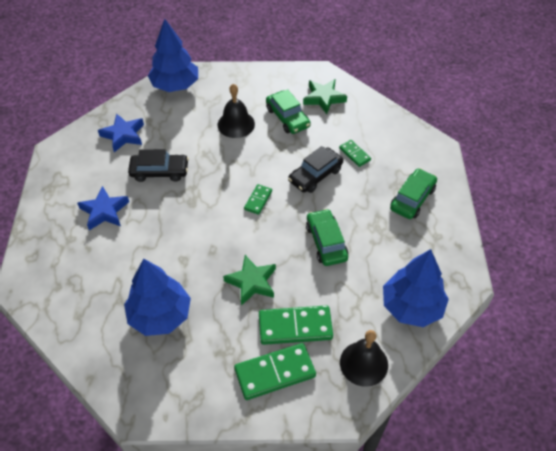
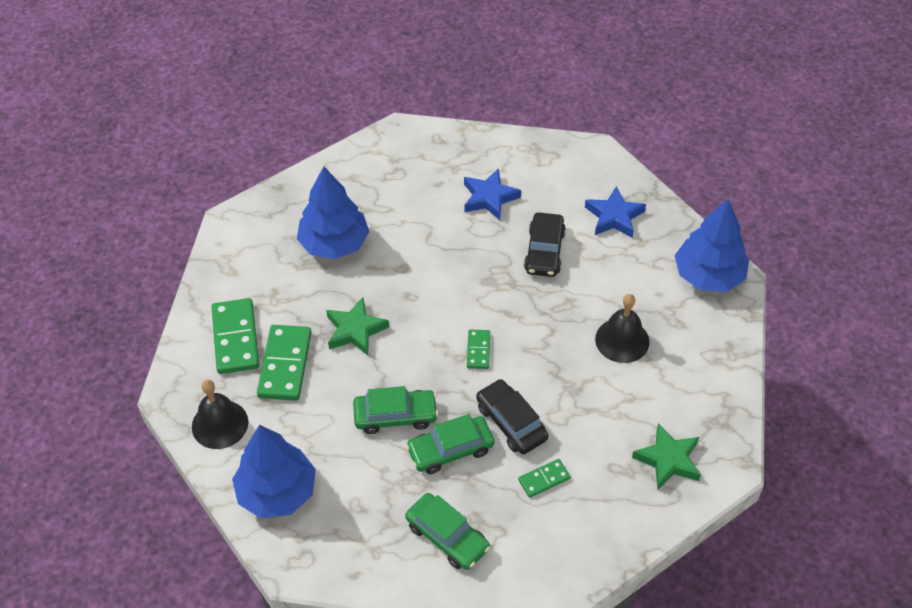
camera: 100 degrees right, 0 degrees up
(258, 200) = (478, 350): green domino -> green domino turned 60 degrees clockwise
(287, 118) = (629, 405): green car -> green car (450, 450)

